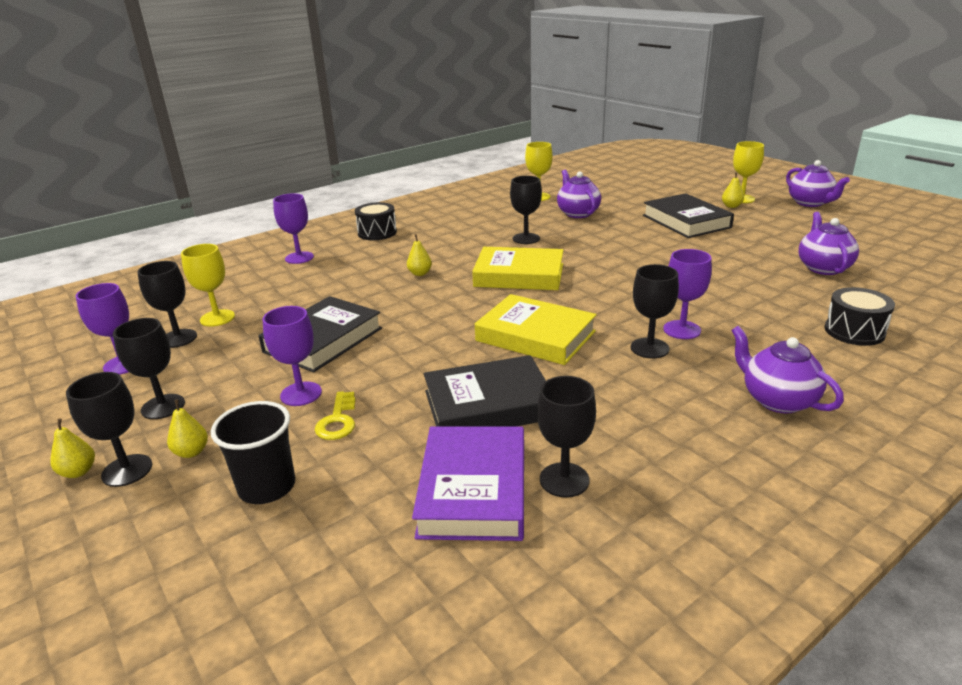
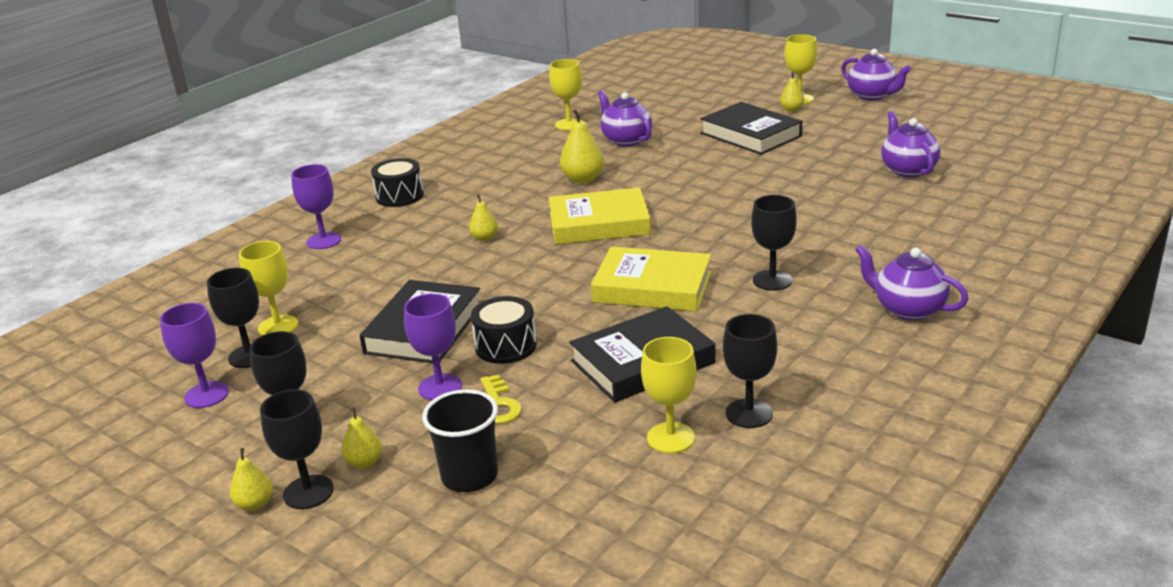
camera: 15 degrees left, 0 degrees up
(473, 489) = (670, 438): purple book -> yellow goblet
(526, 238) = (583, 179): black goblet -> yellow pear
(682, 330) = (795, 257): purple goblet -> none
(854, 331) = (955, 232): black drum -> black drum (506, 346)

